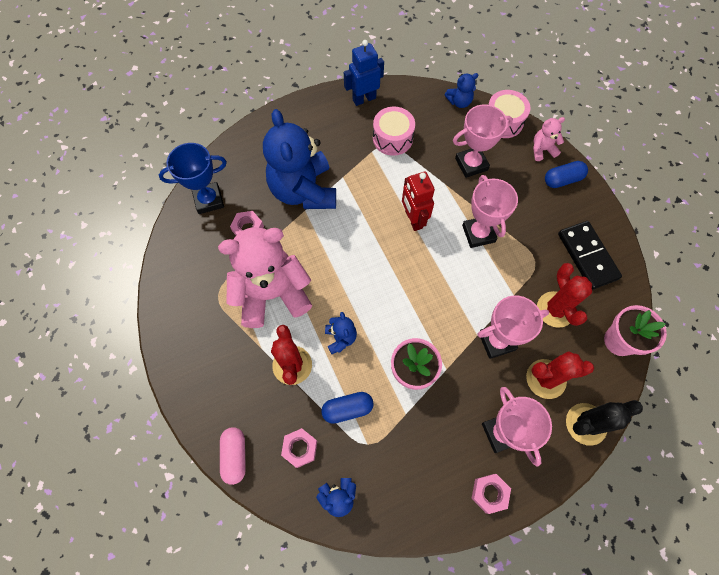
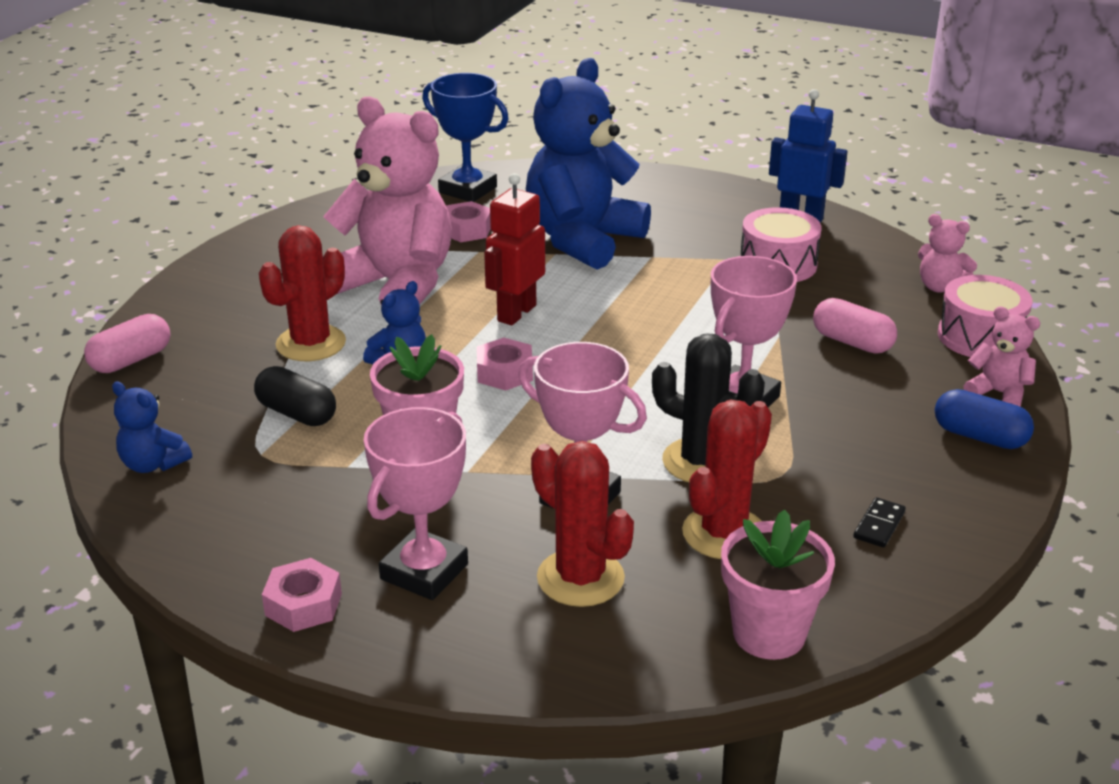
camera: 50 degrees right, 35 degrees down
(300, 448) = (194, 402): pink nut -> pink nut (504, 373)
(347, 409) = (297, 413): blue capsule -> black capsule
(413, 219) = (674, 336): red robot -> red robot (516, 313)
(459, 102) = (940, 287): blue teddy bear -> pink teddy bear
(471, 164) = (852, 342): pink trophy -> pink capsule
(586, 424) = (553, 662): black cactus -> black cactus (701, 461)
(587, 256) = (879, 525): black domino -> black domino, size x0.43

